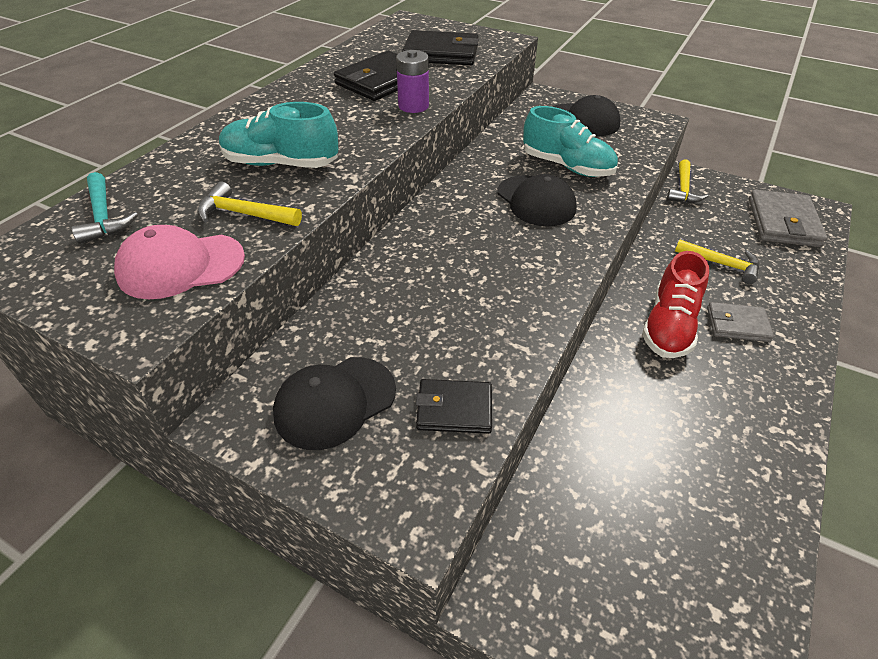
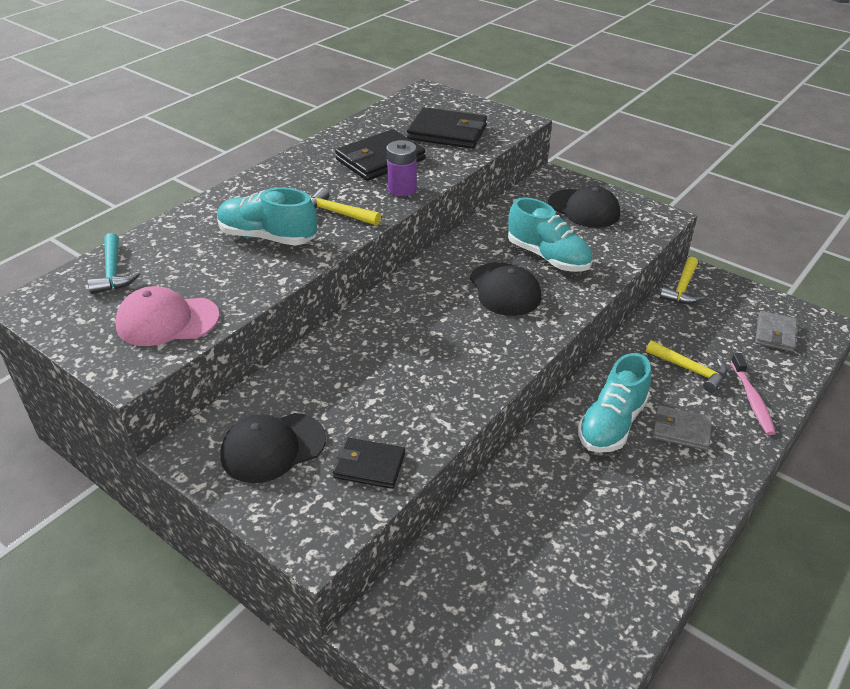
camera: 10 degrees right, 5 degrees down
(244, 214) = (226, 281): yellow hammer -> yellow hammer (337, 213)
(669, 326) = (612, 424): red shoe -> turquoise shoe
(783, 222) = (775, 334): grey wallet -> grey wallet, size x0.61
(789, 286) = (752, 399): none -> pink toothbrush

